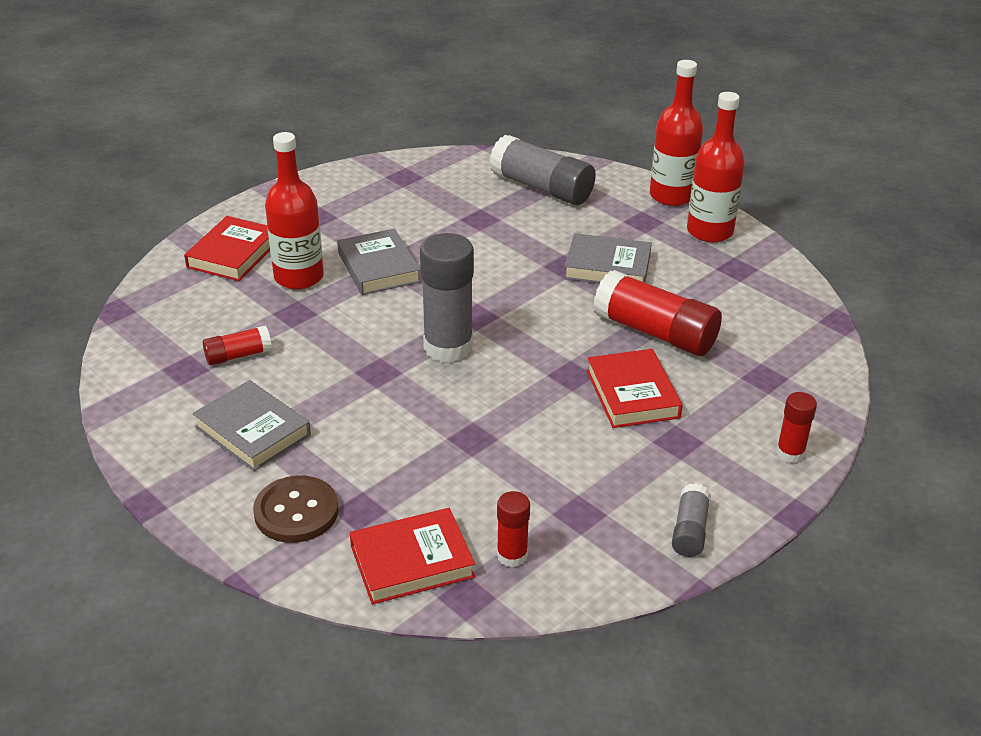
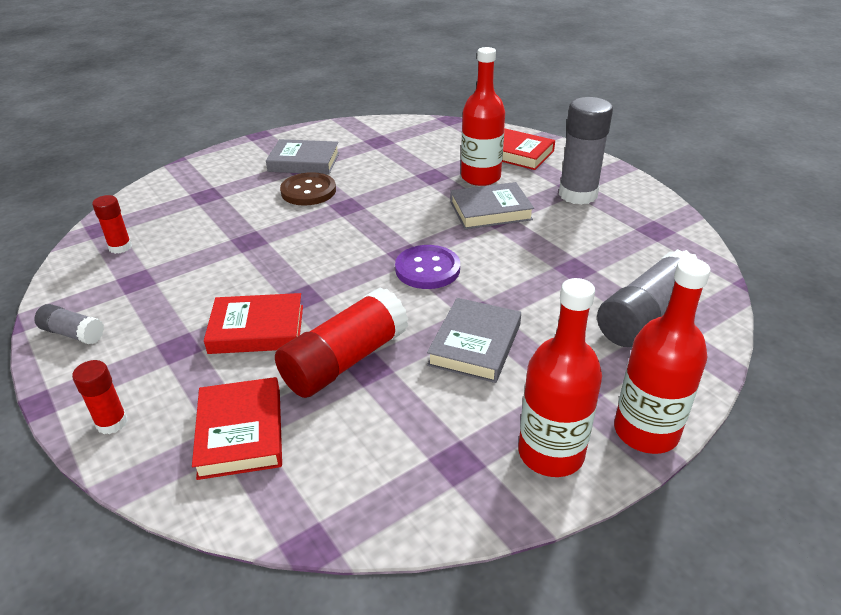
camera: 100 degrees right, 0 degrees up
(238, 355) = (387, 156): red glue stick -> none
(252, 431) = (304, 162): grey book -> grey book turned 45 degrees clockwise
(296, 511) = (220, 175): brown button -> brown button (308, 191)
(412, 561) = (147, 210): red book -> red book (240, 432)
(448, 347) = (366, 237): grey glue stick -> grey glue stick (578, 194)
(501, 300) = (427, 269): none -> purple button

